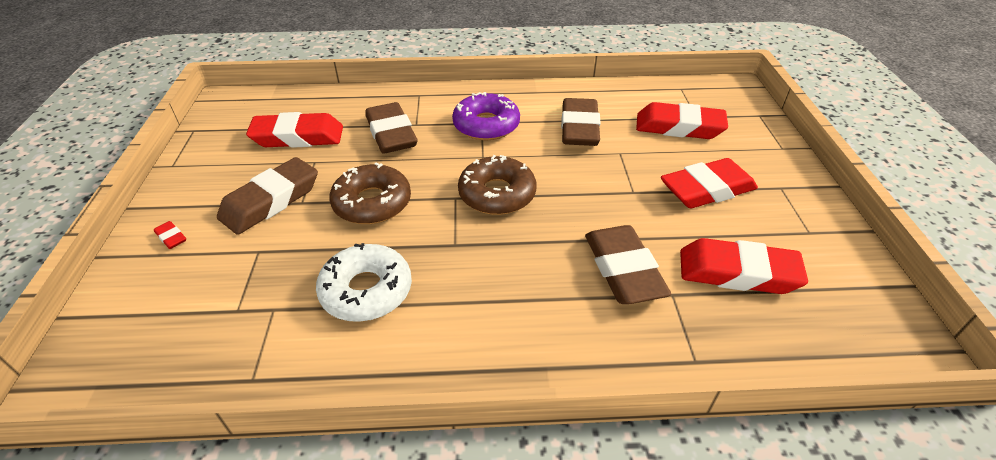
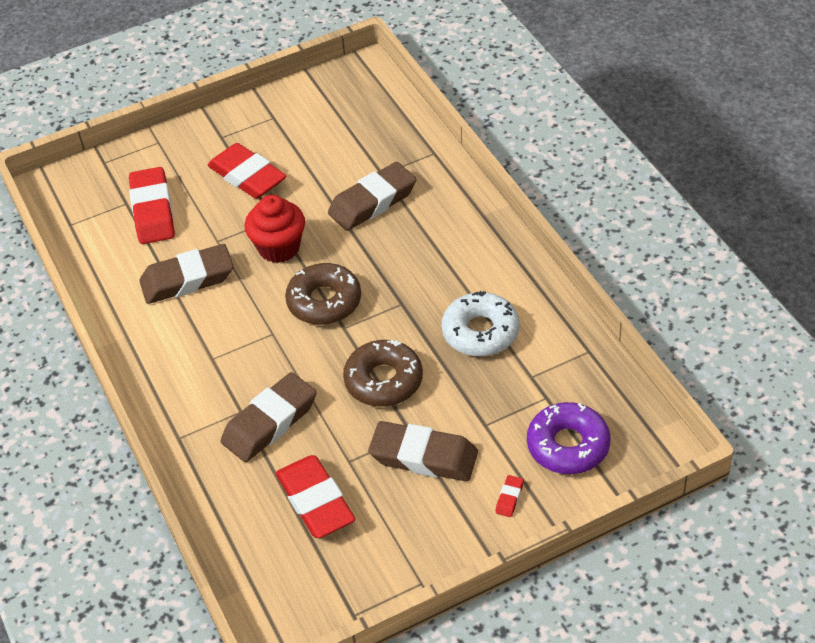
camera: 110 degrees left, 5 degrees up
(486, 125) = (216, 352): purple donut -> purple donut (568, 445)
(588, 185) = (279, 248): none -> red cupcake
(737, 273) = (341, 146): red eraser -> none

